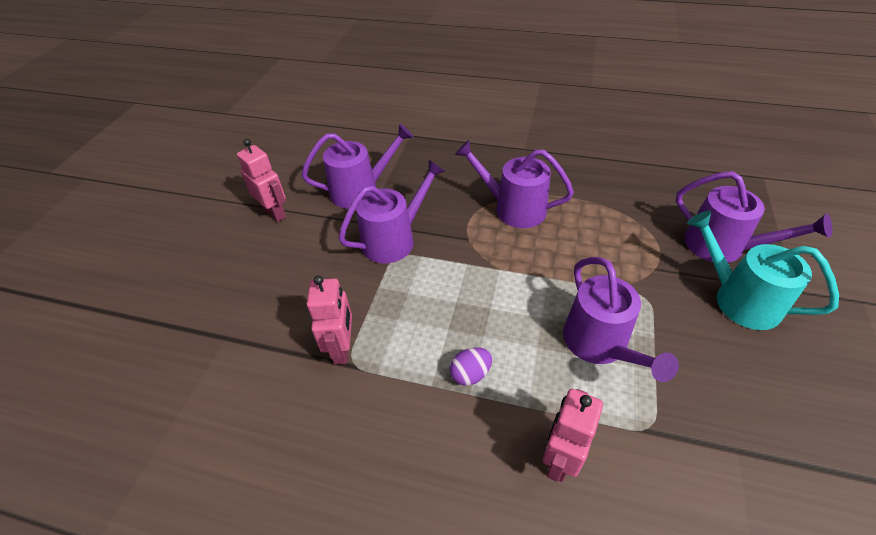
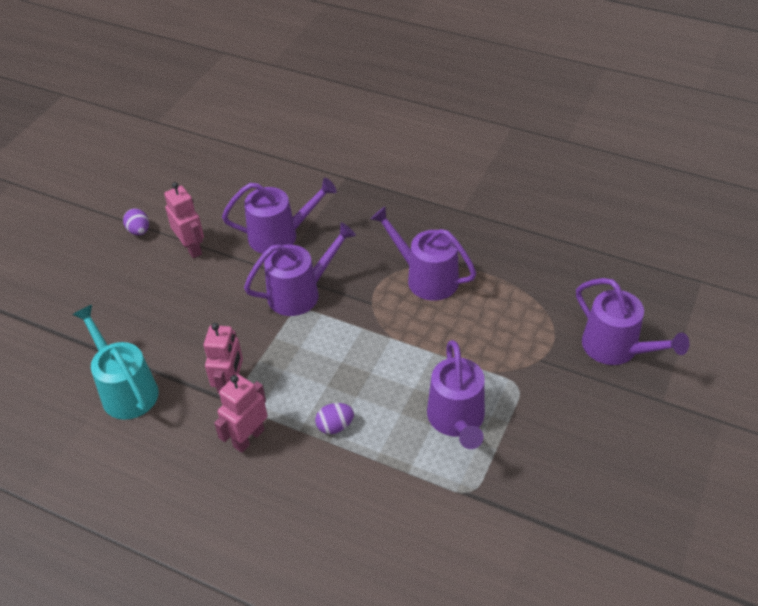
camera: 10 degrees right, 0 degrees up
(218, 204) = (139, 231): none -> purple egg
(560, 458) = (387, 502): pink robot -> pink robot (248, 438)
(739, 299) = (604, 401): turquoise watering can -> turquoise watering can (126, 390)

